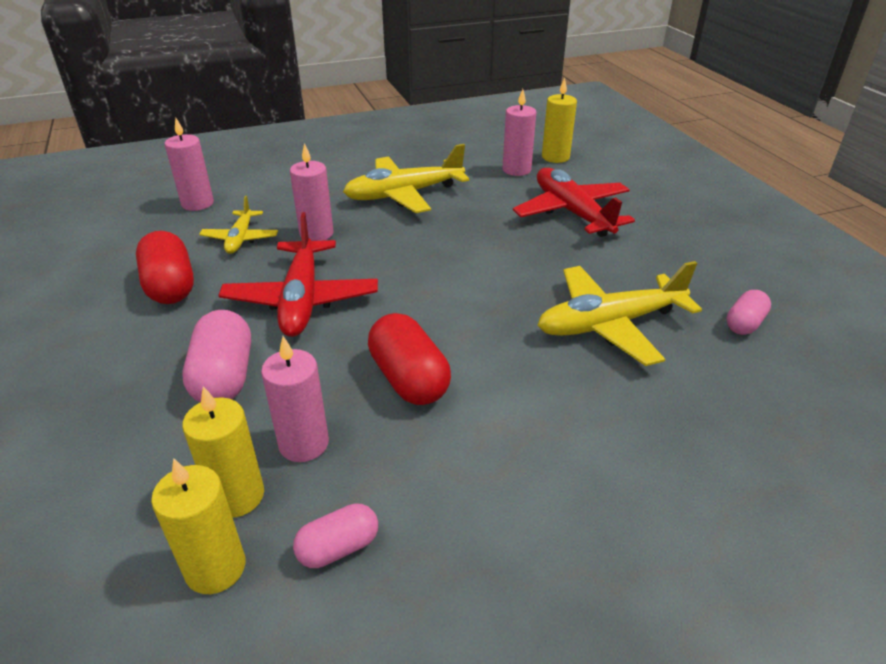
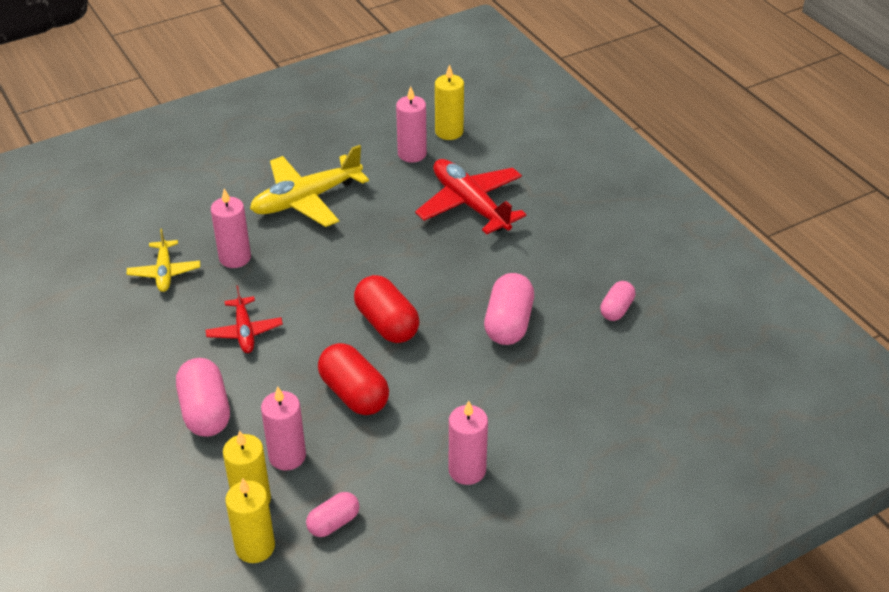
camera: 10 degrees left, 5 degrees up
(170, 286) = (121, 332): red capsule -> red capsule (387, 324)
(197, 203) = (104, 234): pink candle -> pink candle (467, 470)
(302, 299) = (244, 331): red plane -> red plane, size x0.57
(609, 324) = (508, 323): yellow plane -> pink capsule

